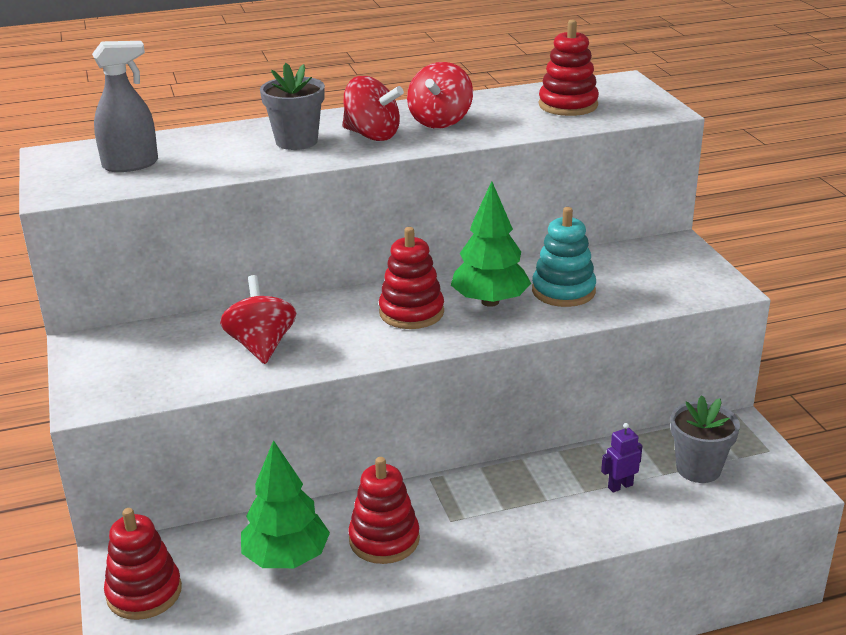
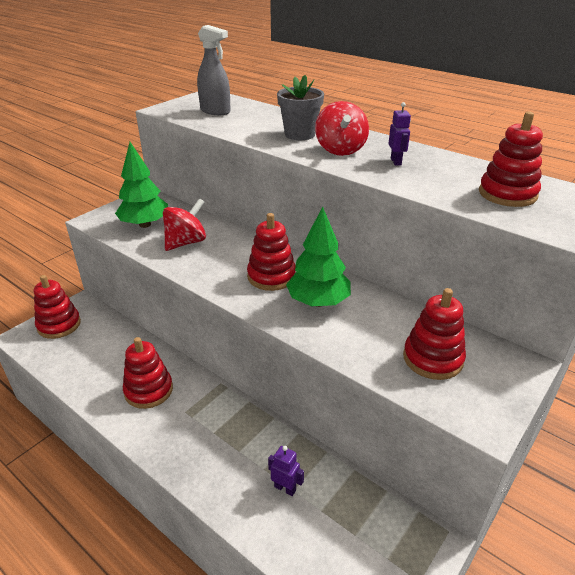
camera: 55 degrees right, 5 degrees up
(286, 558) = (111, 359): green tree -> green tree (145, 224)
(440, 122) = (396, 161): red spinning top -> purple robot
(563, 291) = (370, 329): turquoise stacking toy -> none
(634, 278) = (432, 358): none -> red stacking toy
(698, 469) = (347, 533): grey flower pot -> none

